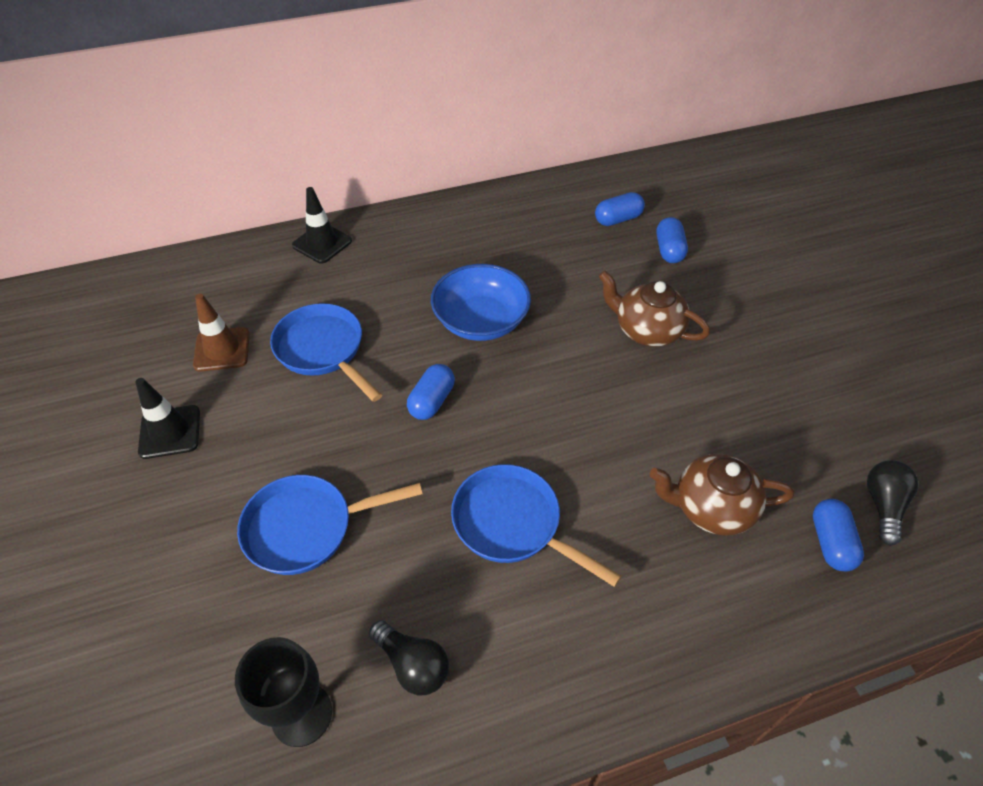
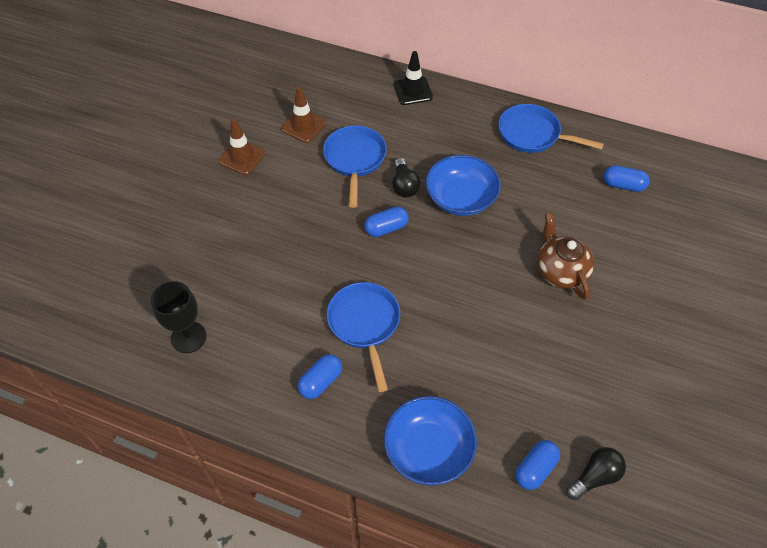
camera: 40 degrees right, 5 degrees up
(170, 432) = (242, 157): black traffic cone -> brown traffic cone
(306, 527) = (263, 252): blue pan -> blue pan (533, 134)
(412, 664) = (253, 354): black light bulb -> black light bulb (404, 185)
(669, 250) = (636, 229): blue capsule -> blue capsule (321, 381)
(711, 508) = (484, 398): brown teapot -> none
(718, 611) = (428, 450): none -> blue bowl

